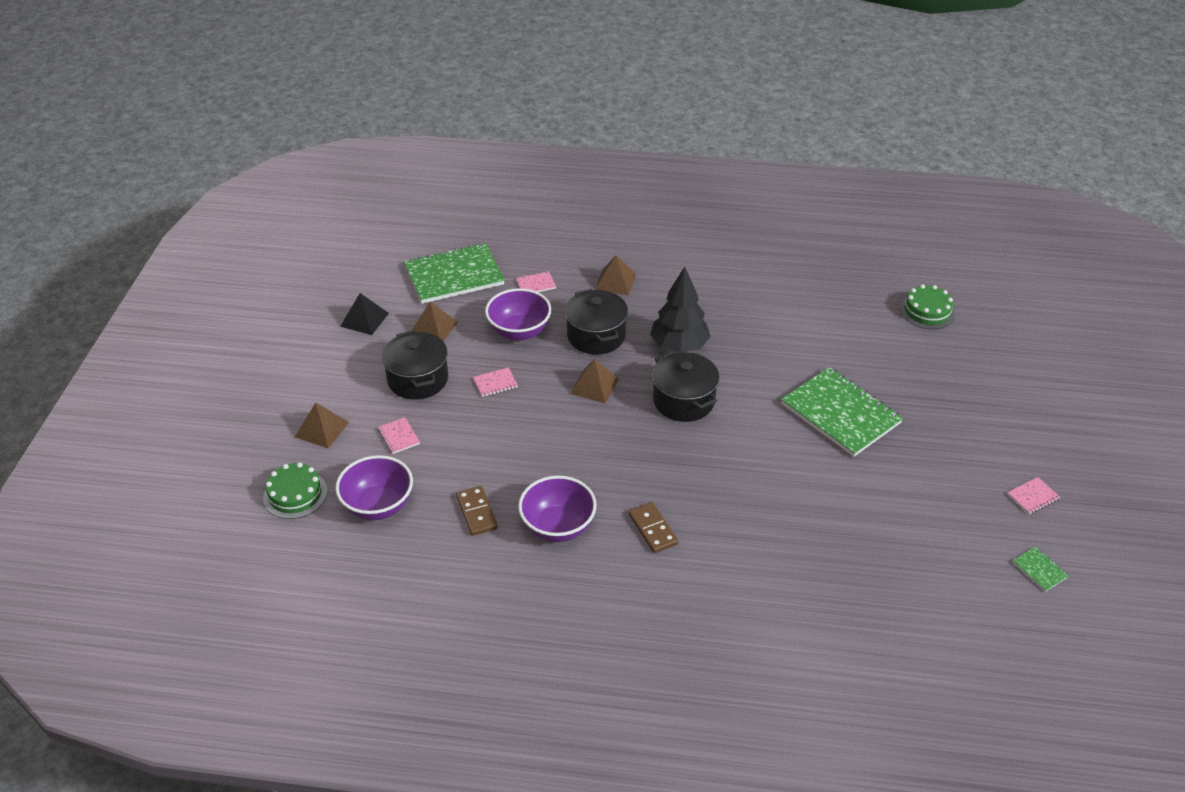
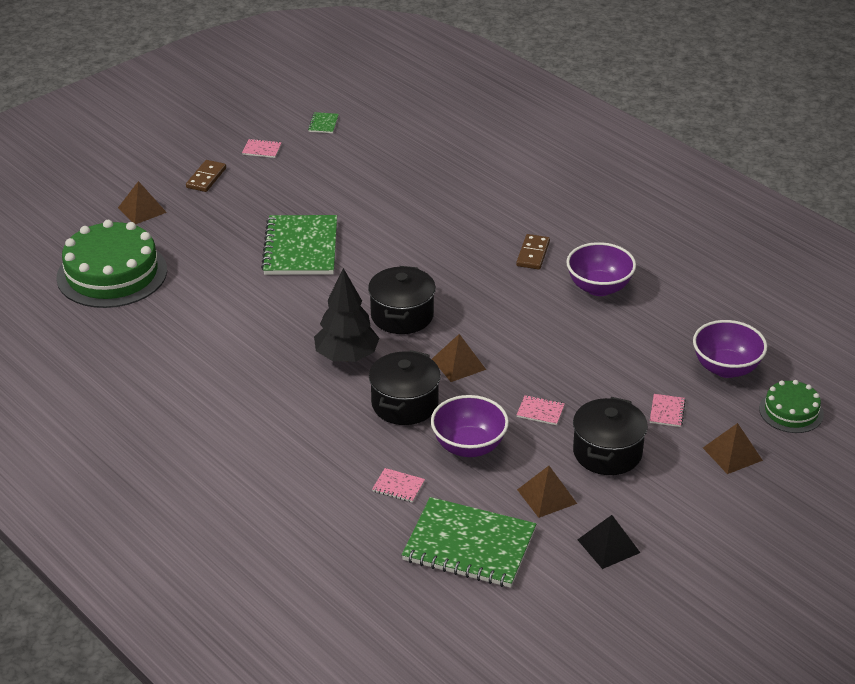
camera: 140 degrees left, 5 degrees down
(477, 512) = (651, 325): brown domino -> brown domino (206, 178)
(615, 281) = (321, 445): brown pyramid -> brown pyramid (142, 210)
(927, 311) = (112, 274): green cake -> green cake, size x1.90

